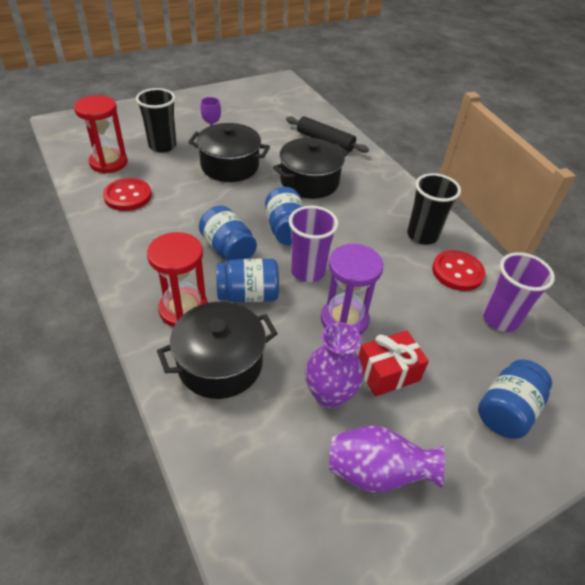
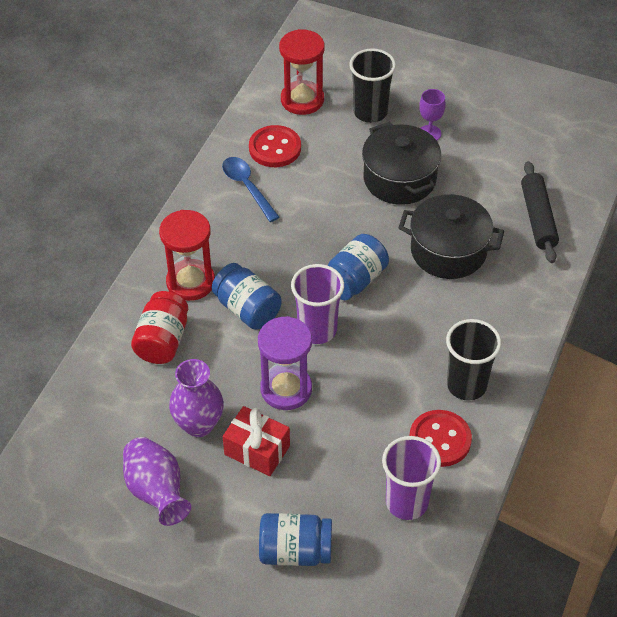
camera: 55 degrees right, 5 degrees up
(140, 228) = (247, 187): none -> blue spoon
(220, 364) = (162, 341): black pot -> red jar
(228, 249) = (285, 260): blue jar -> none

